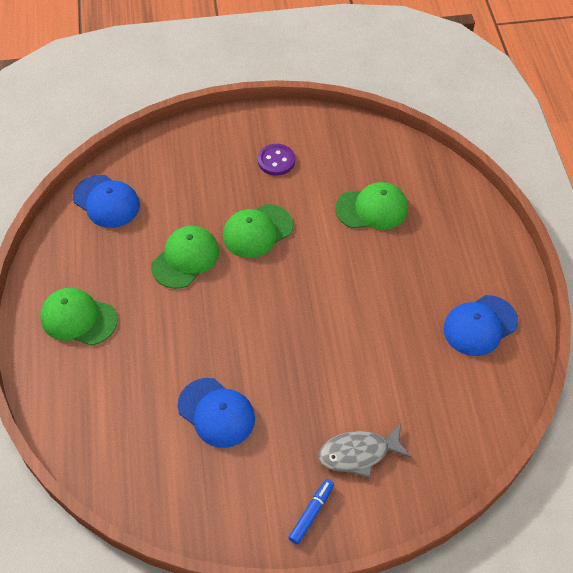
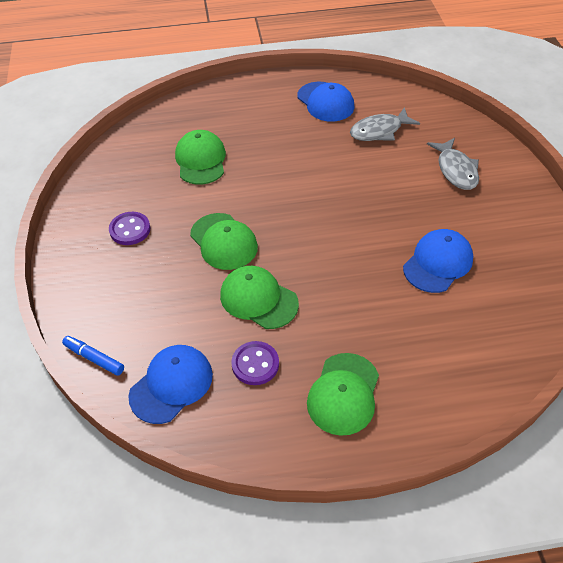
camera: 90 degrees left, 5 degrees down
(117, 256) = (255, 364): none -> purple button
(311, 513) = (516, 197): blue marker -> blue marker (94, 358)
(427, 379) = (379, 131): none -> grey fish

